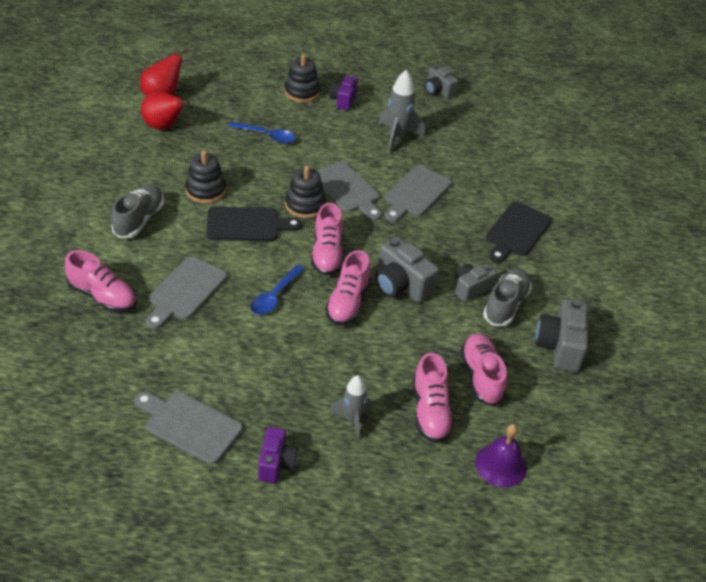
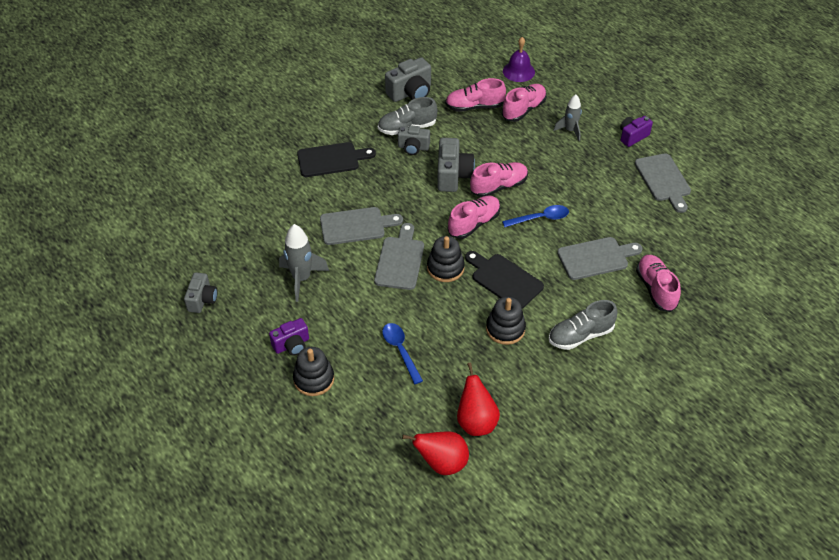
camera: 130 degrees left, 5 degrees up
(481, 376) = (474, 107): pink shoe -> pink shoe turned 45 degrees clockwise

